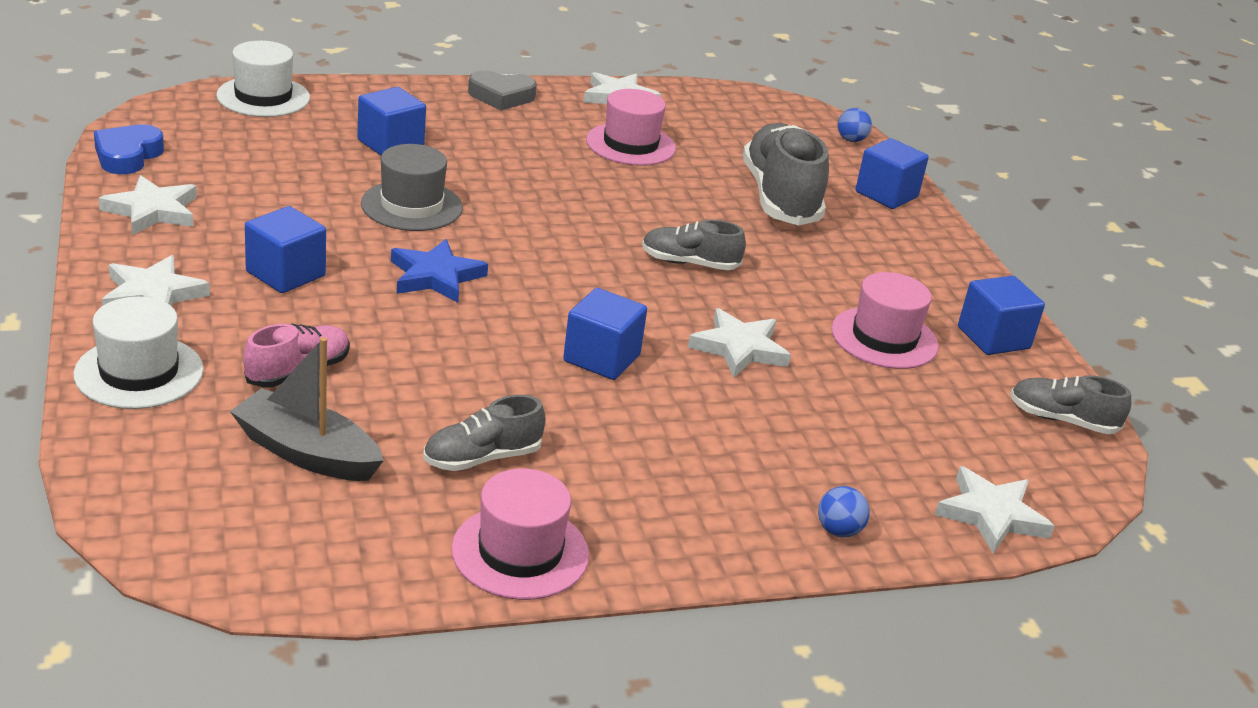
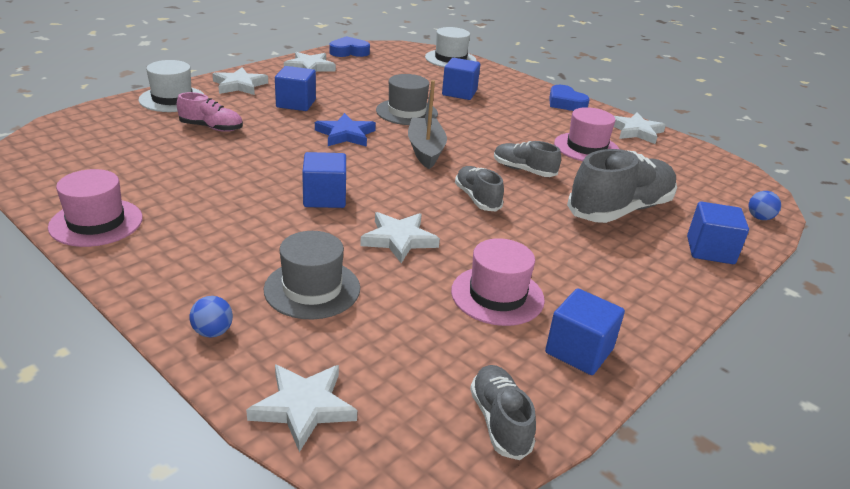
camera: 60 degrees right, 0 degrees up
(306, 453) = (141, 147): grey boat -> grey boat (425, 150)
(482, 458) = (180, 190): grey shoe -> grey shoe (523, 170)
(501, 96) = (565, 103): grey heart -> blue heart
(799, 440) = (312, 289): none -> grey hat

